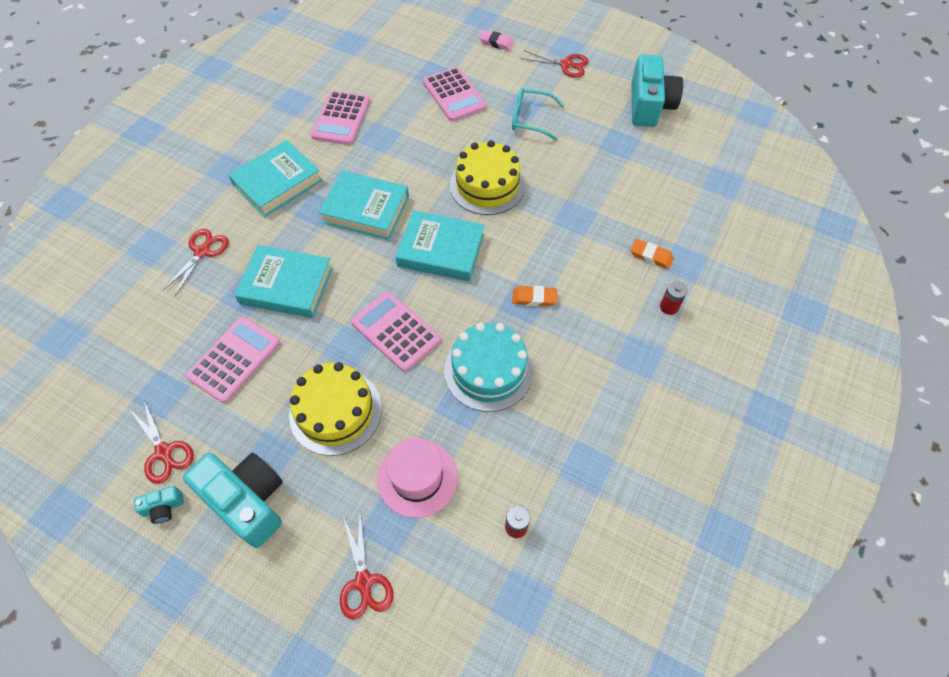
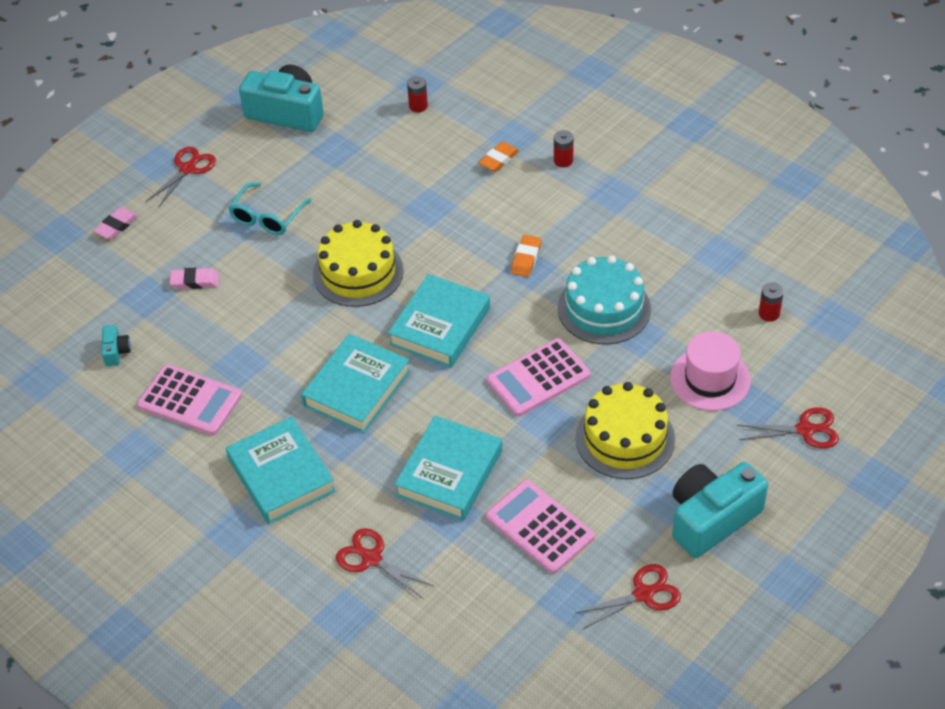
camera: 75 degrees left, 10 degrees down
(164, 507) = (707, 593): turquoise camera -> turquoise camera (116, 351)
(454, 95) = (195, 281): pink calculator -> pink eraser
(694, 186) = (418, 106): none -> red battery

